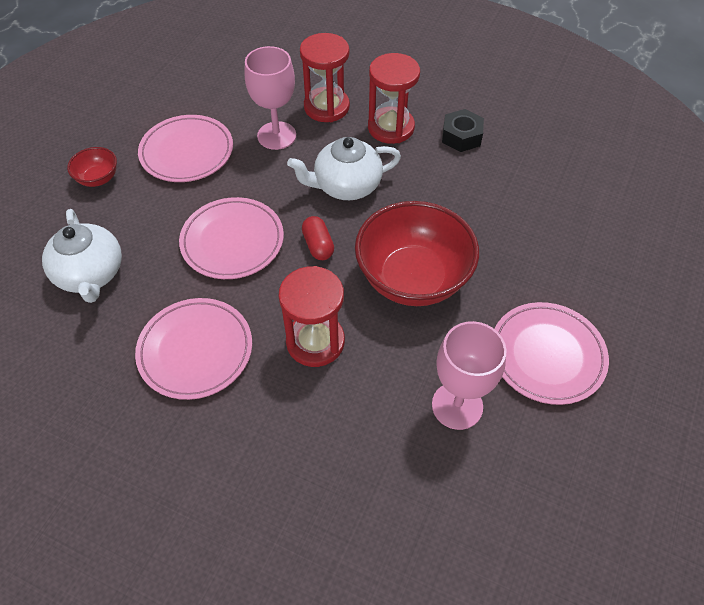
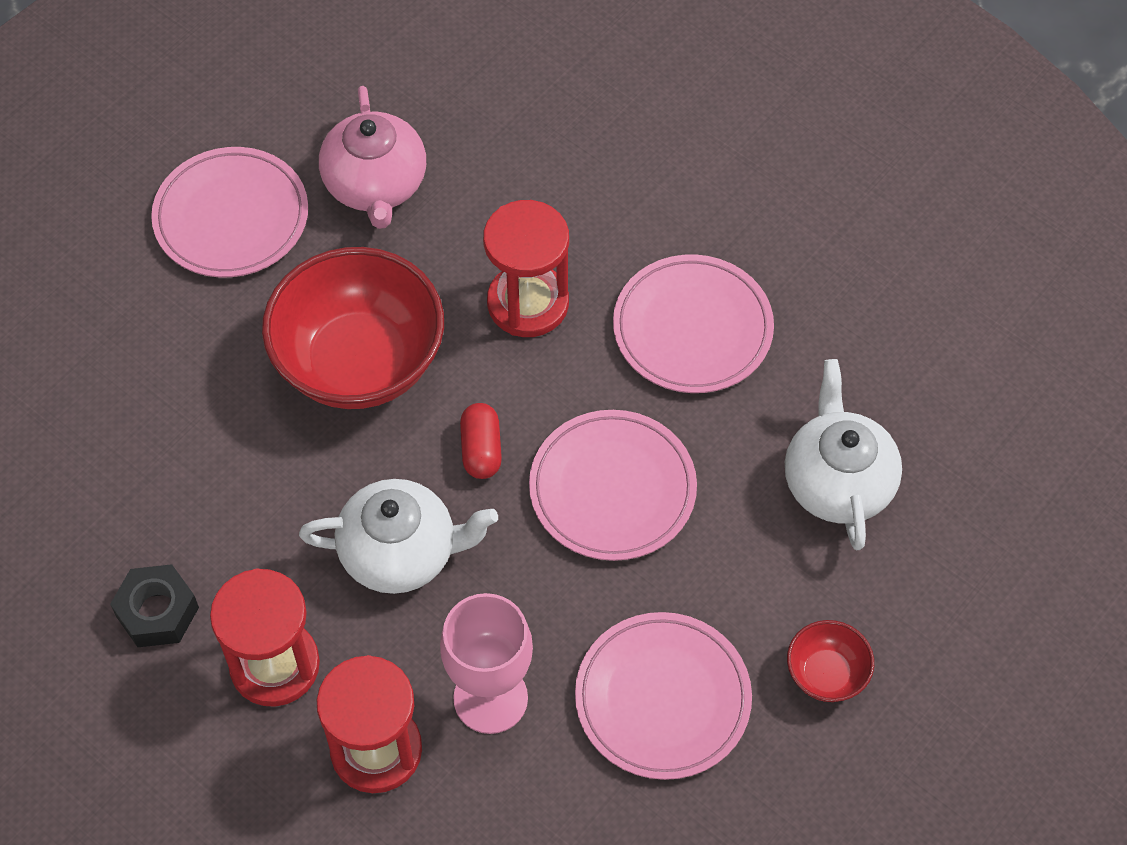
camera: 165 degrees left, 5 degrees up
(457, 406) = (376, 185): pink goblet -> pink teapot

